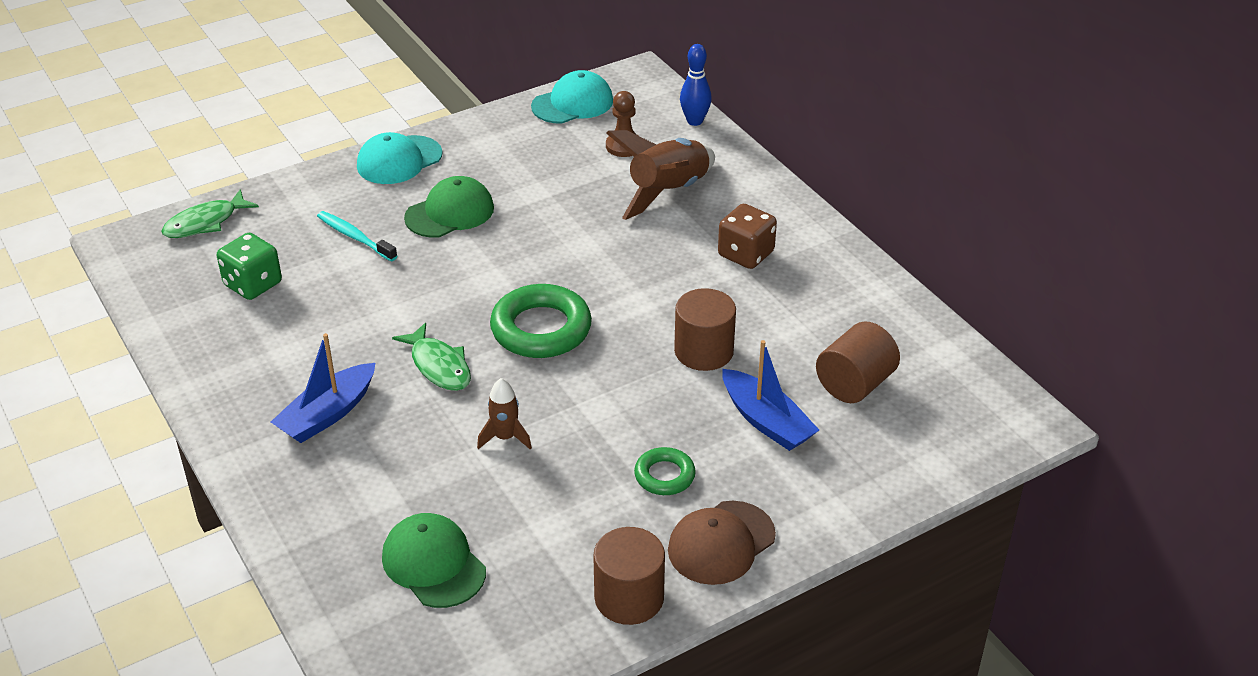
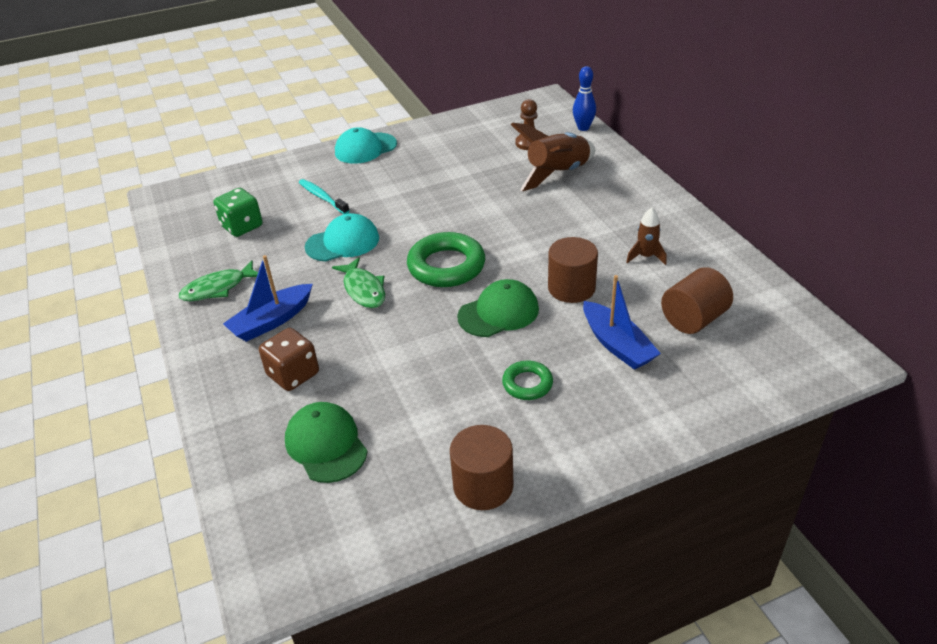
camera: 10 degrees right, 0 degrees up
(205, 223) = (220, 185): green fish -> green fish (218, 288)
(450, 213) = (394, 183): green cap -> green cap (498, 313)
(505, 437) = (403, 346): brown rocket -> brown rocket (645, 256)
(572, 103) = (495, 115): turquoise cap -> turquoise cap (342, 242)
(721, 543) = (568, 443): brown cap -> none
(746, 254) = (612, 218): brown dice -> brown dice (293, 374)

